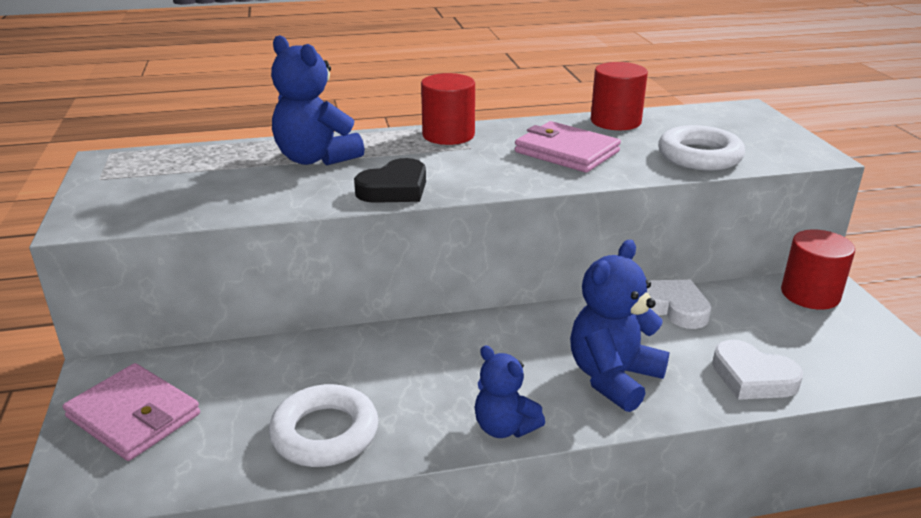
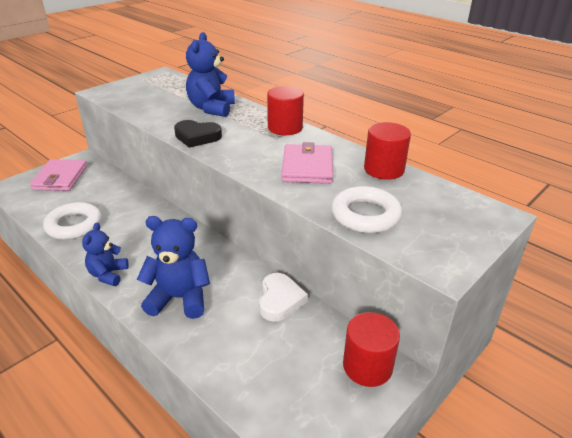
camera: 55 degrees right, 5 degrees up
(752, 377) = (224, 360): white heart -> none

